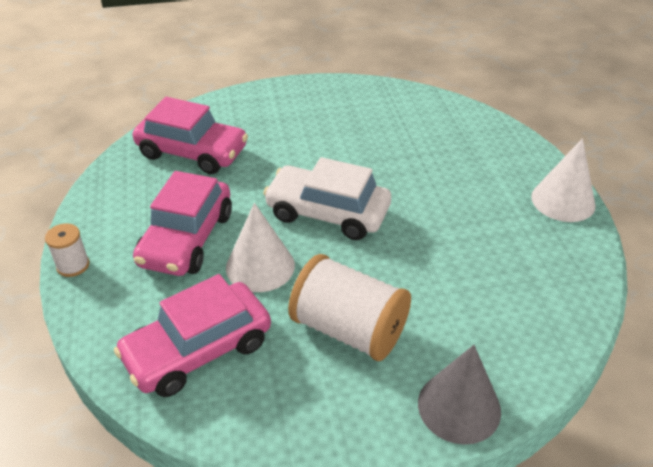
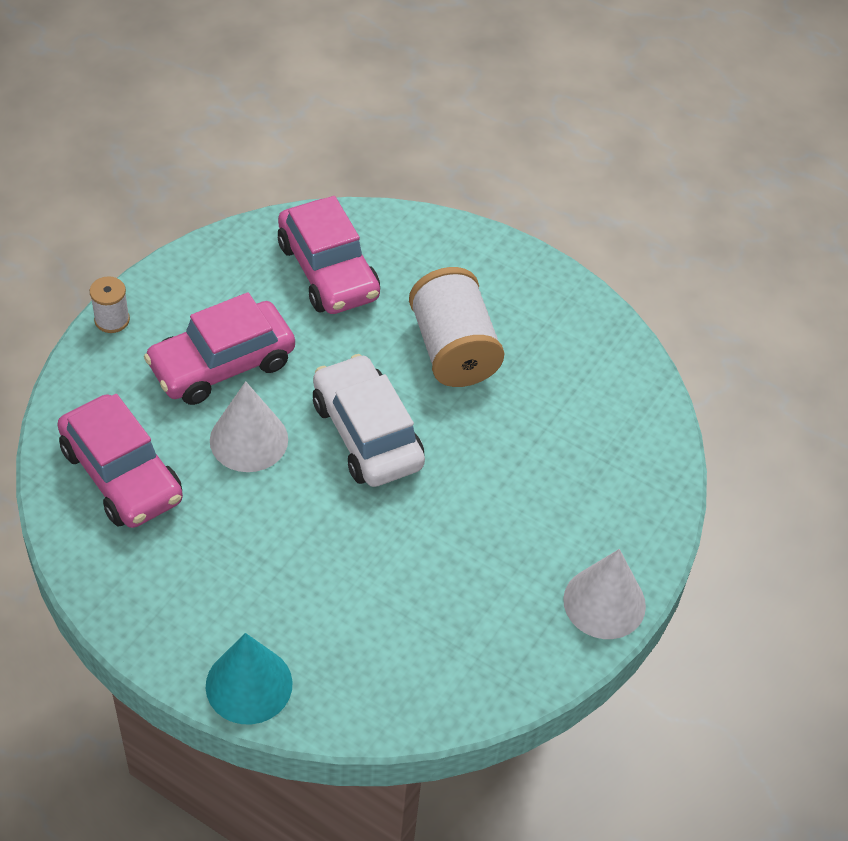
camera: 40 degrees right, 10 degrees up
(198, 350) = (122, 474): pink car -> pink car turned 135 degrees counterclockwise
(348, 329) = (248, 554): white spool -> white spool (453, 349)
(459, 407) = (249, 684): grey cone -> turquoise cone

